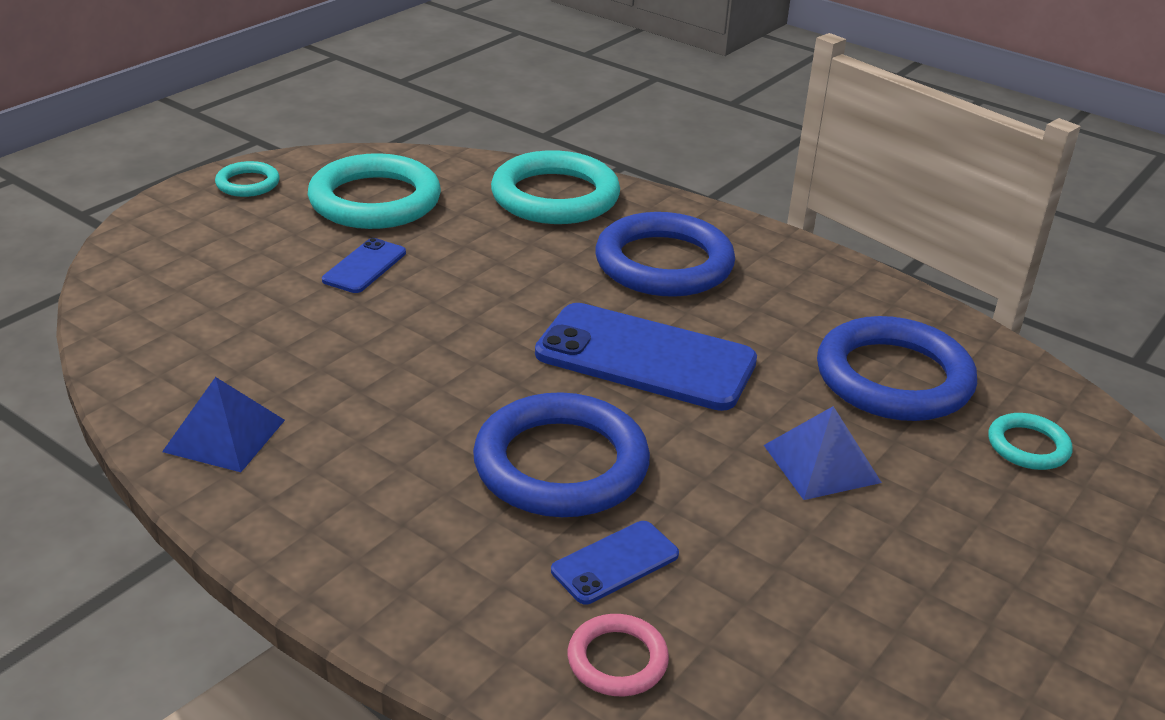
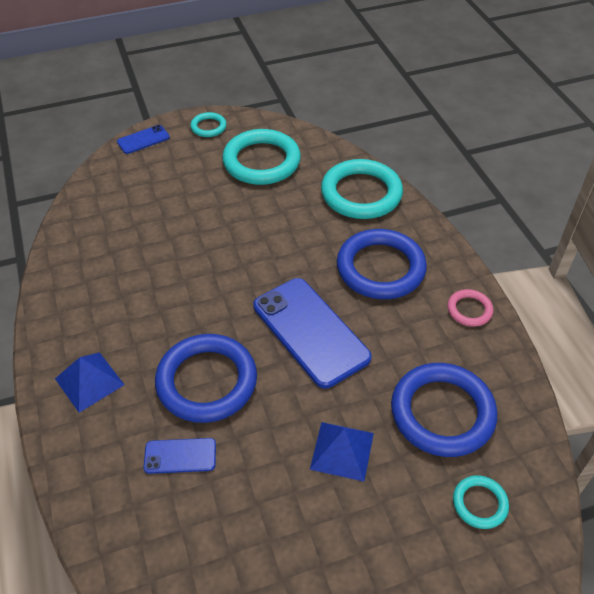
camera: 35 degrees right, 15 degrees up
(224, 435) = (75, 289): blue pyramid -> blue pyramid (89, 381)
(364, 266) = (219, 206): blue phone -> blue phone (143, 140)
(617, 660) = (132, 513): pink ring -> pink ring (469, 310)

